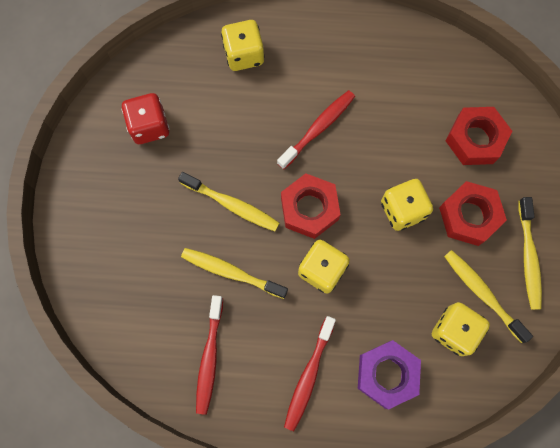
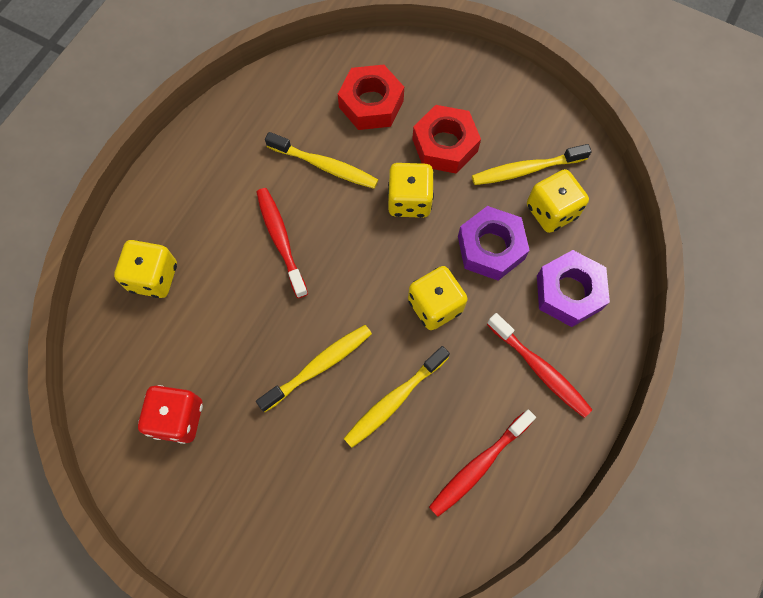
camera: 65 degrees left, 5 degrees down
(209, 358) = (478, 466): red toothbrush -> red toothbrush turned 105 degrees clockwise
(309, 209) = (364, 288): red nut -> none
(394, 293) = (490, 248): none -> purple nut
(528, 258) = (509, 115): yellow toothbrush -> yellow toothbrush (325, 166)

